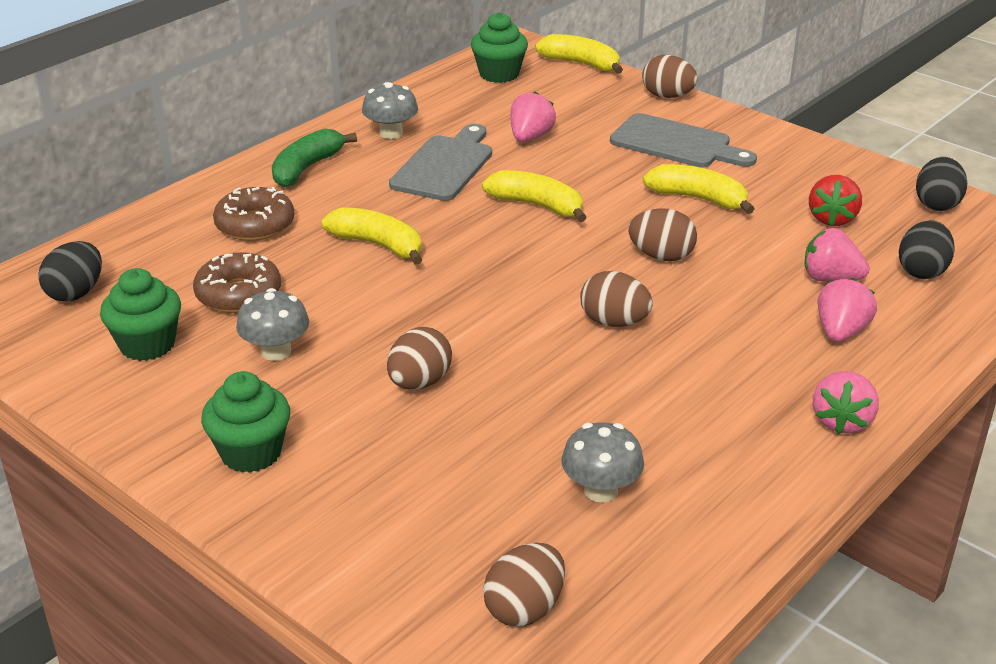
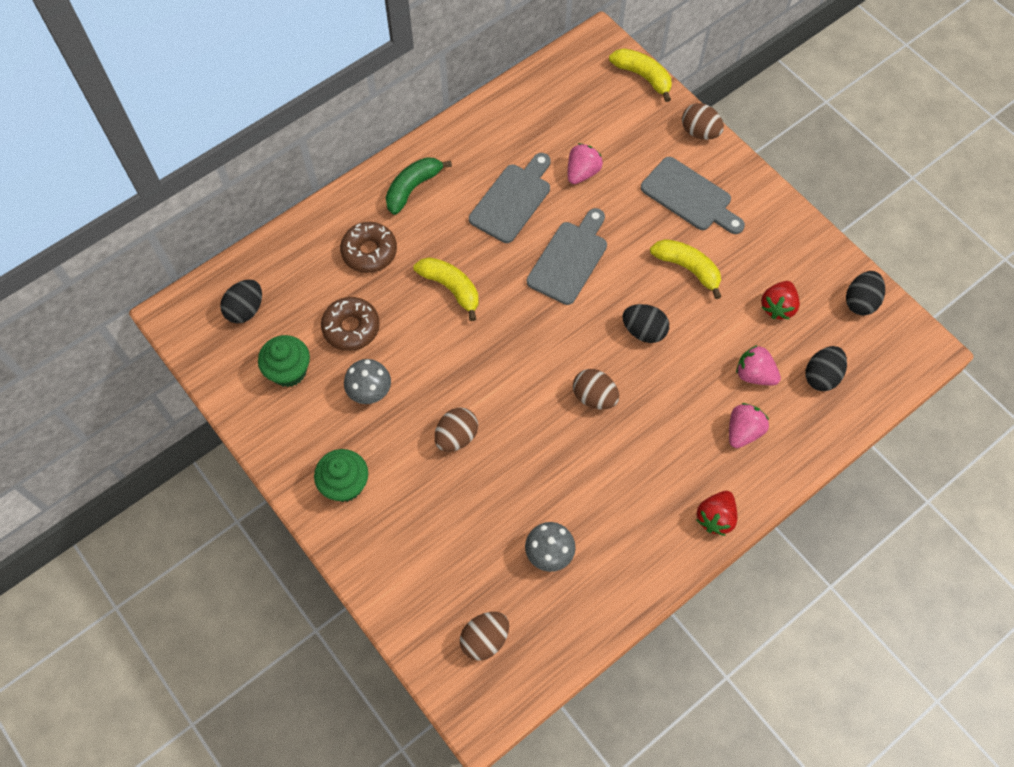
camera: 10 degrees right, 30 degrees up
(391, 133) = (480, 152): grey mushroom -> none
(499, 74) = (575, 82): green cupcake -> none
(537, 206) = (569, 259): yellow banana -> grey cutting board
(661, 256) = (644, 331): brown egg -> black egg
(842, 421) = (715, 517): pink strawberry -> red strawberry

